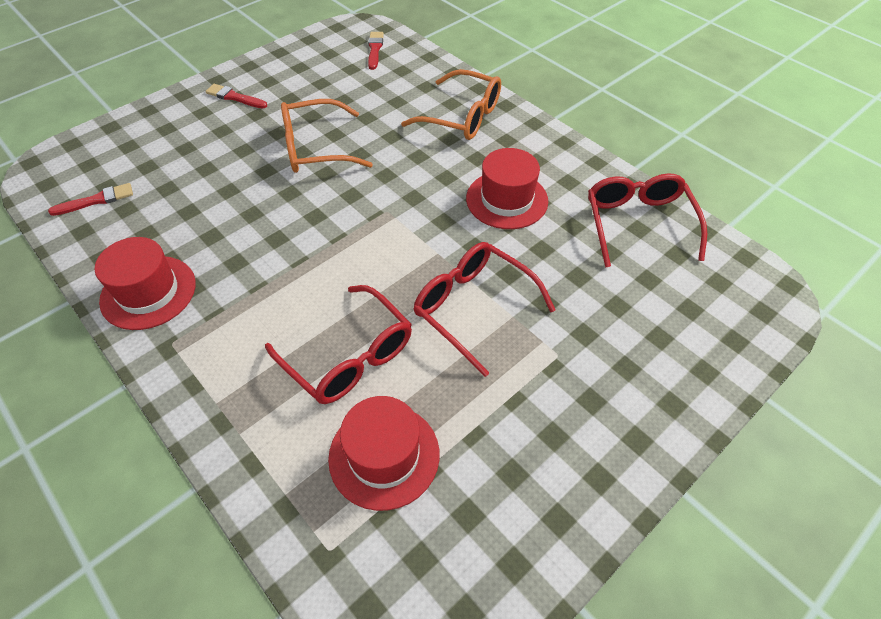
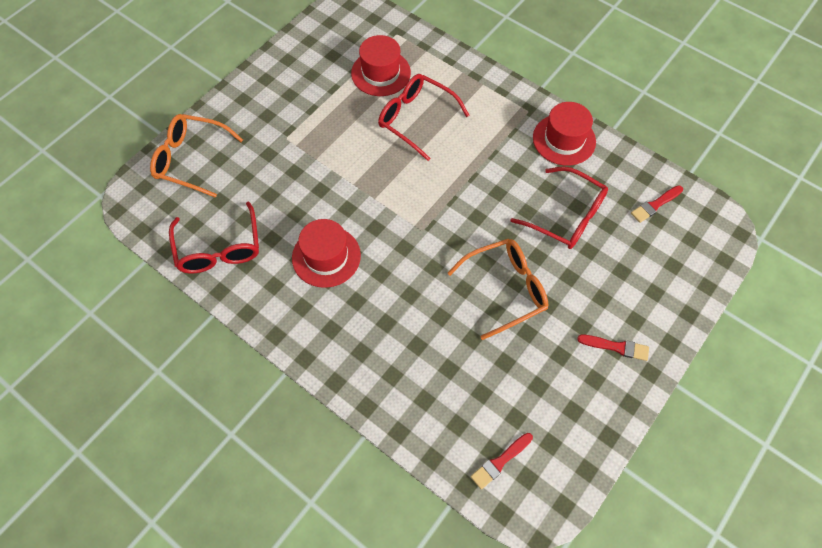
camera: 170 degrees right, 10 degrees up
(375, 49) = (500, 461): red brush -> red brush turned 60 degrees clockwise
(462, 117) = (377, 355): orange glasses -> orange glasses (191, 159)
(473, 307) = (343, 161): red glasses -> red glasses (567, 216)

